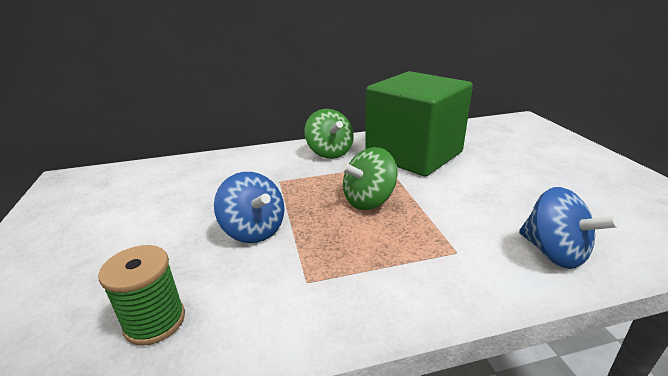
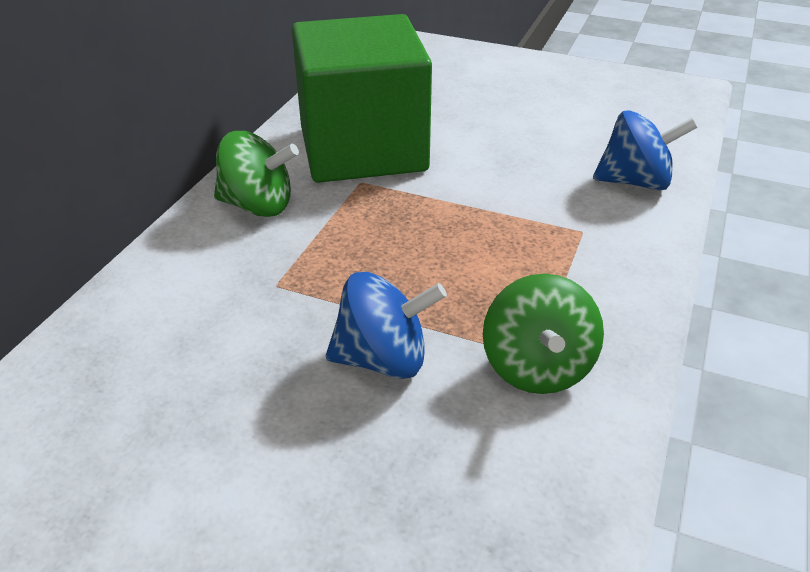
camera: 55 degrees left, 10 degrees up
(155, 321) = (495, 518): green spool -> none
(369, 201) = (427, 236): green spinning top -> green spinning top (537, 367)

